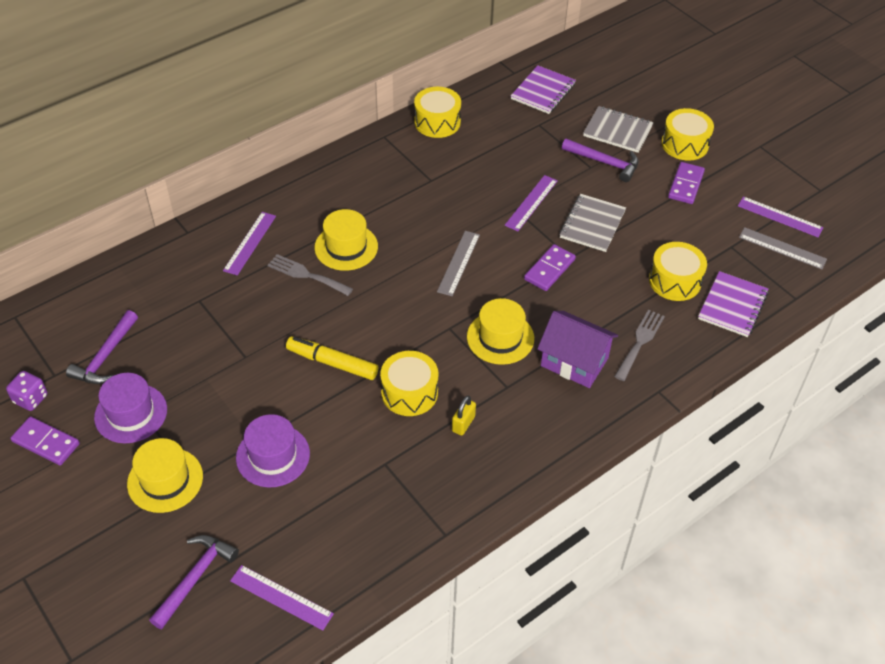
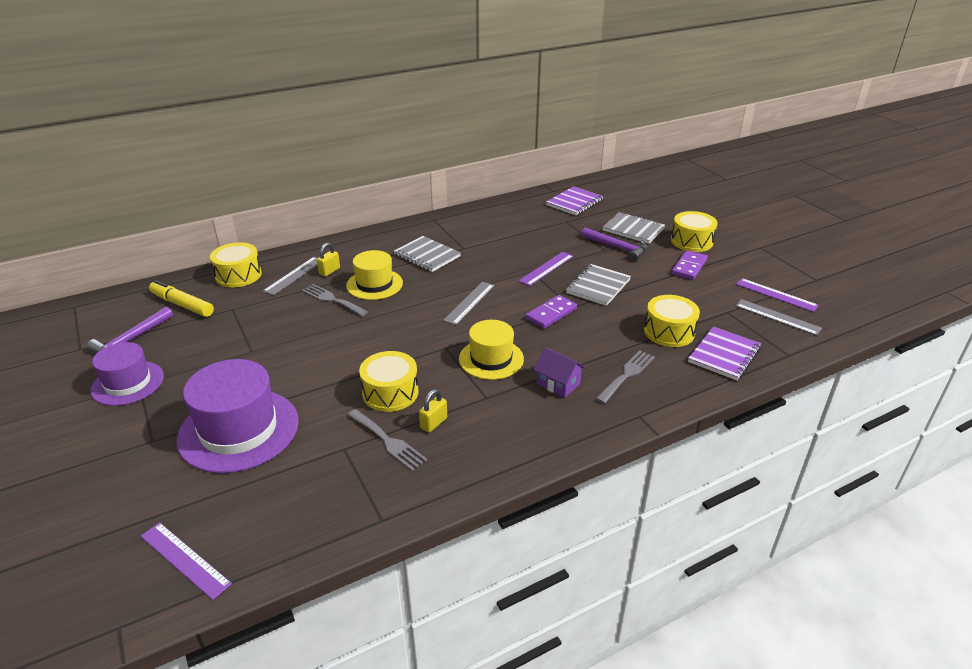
camera: 10 degrees right, 15 degrees down
(31, 399) = (48, 364): purple dice -> none
(46, 442) = (40, 397): purple domino -> none
(165, 480) = (128, 439): yellow hat -> none
(195, 578) = (107, 529): purple hammer -> none
(249, 243) = (294, 275): purple ruler -> grey ruler
(273, 455) = (239, 430): purple hat -> purple hat, size x1.60
(288, 232) = (329, 271): none -> yellow padlock
(332, 363) = (327, 363): yellow marker -> yellow marker (182, 304)
(392, 196) = (427, 256): none -> grey notebook
(425, 450) = (388, 441): none -> grey fork
(437, 122) = (481, 214): yellow drum -> yellow drum (238, 275)
(574, 362) = (558, 384): purple house -> purple house, size x0.63

